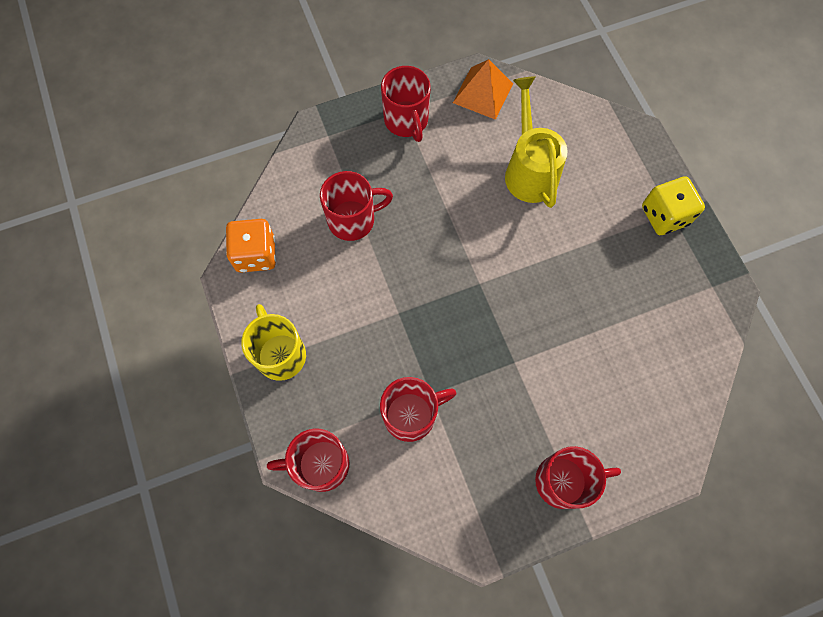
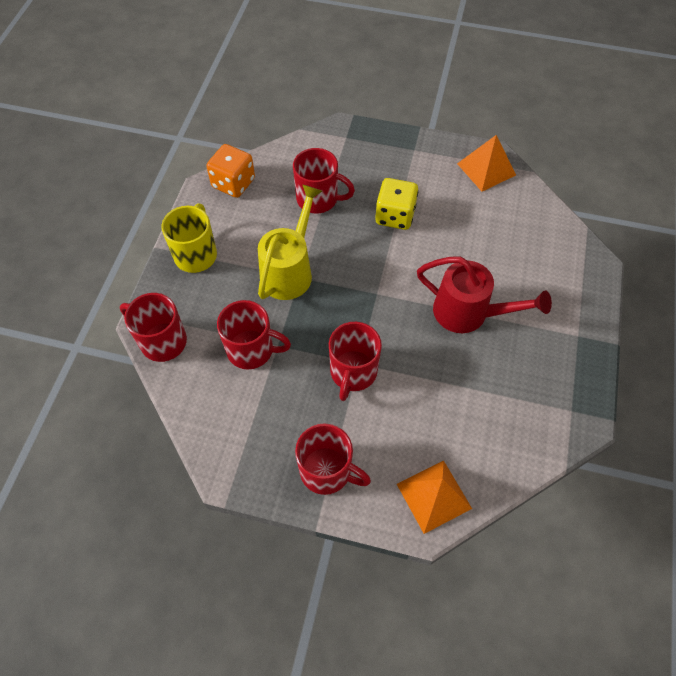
camera: 35 degrees right, 10 degrees down
(406, 121) = (411, 157): red mug -> red mug (353, 372)
(529, 169) = (481, 239): yellow watering can -> yellow watering can (290, 270)
(571, 251) = (468, 313): none -> red watering can
(663, 439) = (434, 496): none -> orange pyramid
(664, 215) = (570, 334): yellow dice -> yellow dice (395, 216)

